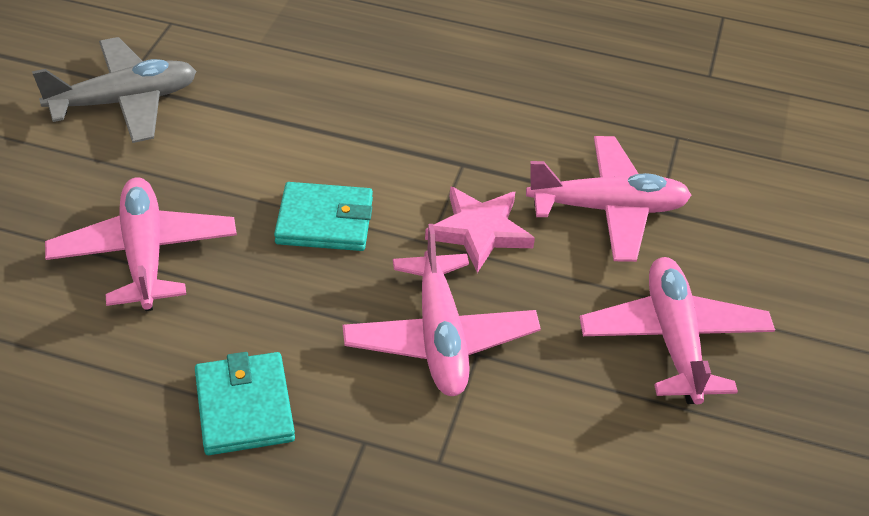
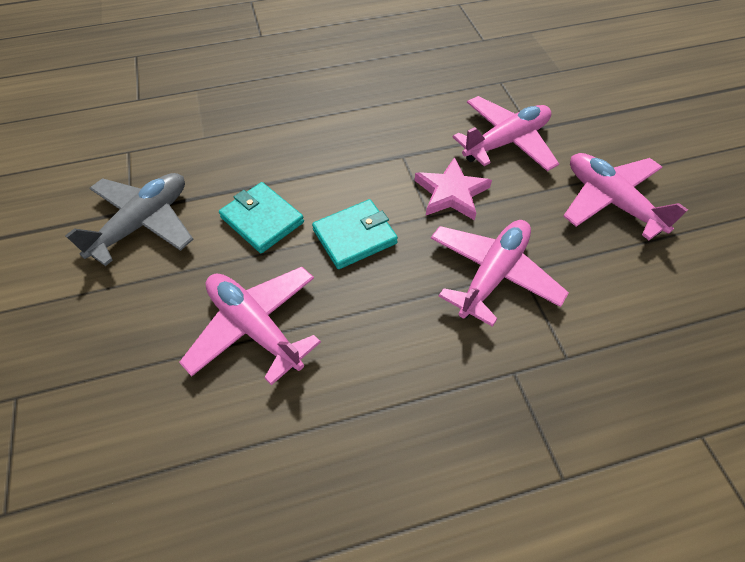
camera: 30 degrees left, 10 degrees up
(244, 407) = (421, 398): turquoise wallet -> turquoise wallet (262, 220)
(440, 338) = (493, 274): pink plane -> pink plane turned 105 degrees counterclockwise

